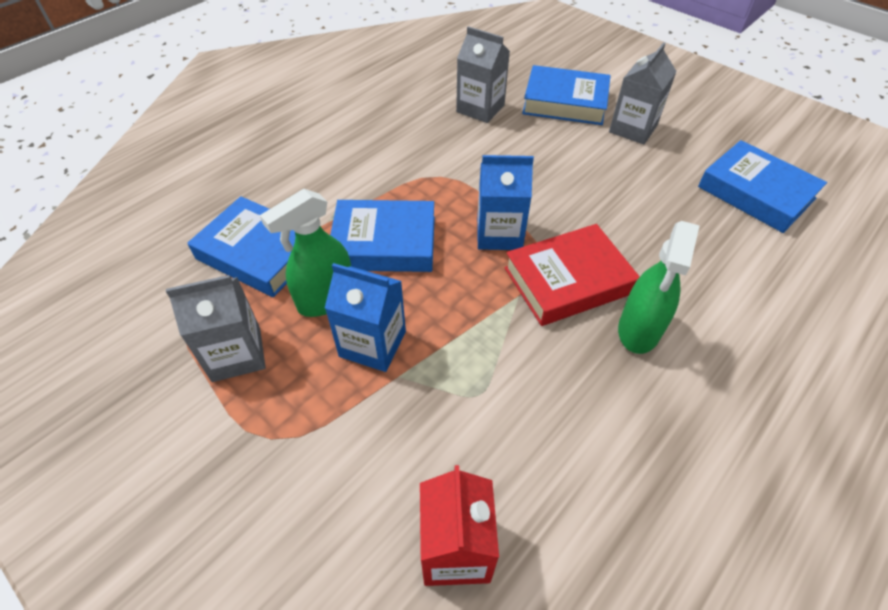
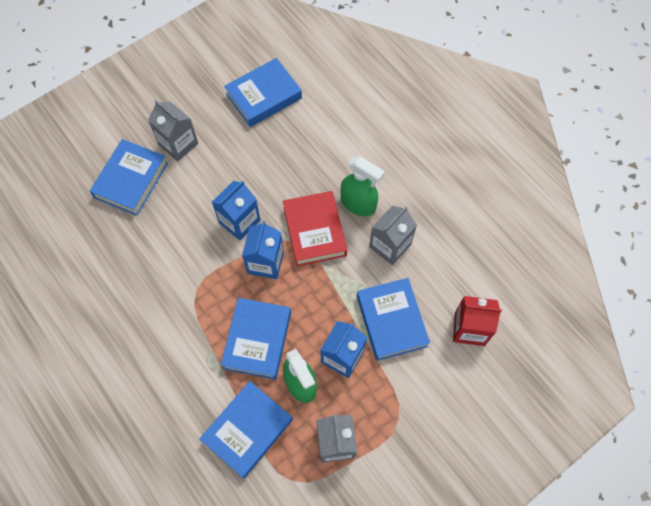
camera: 80 degrees left, 15 degrees up
(444, 406) = (391, 321): none -> blue book
(480, 108) = (120, 245): grey carton -> grey carton (390, 245)
(550, 199) = (239, 221): none -> blue carton

